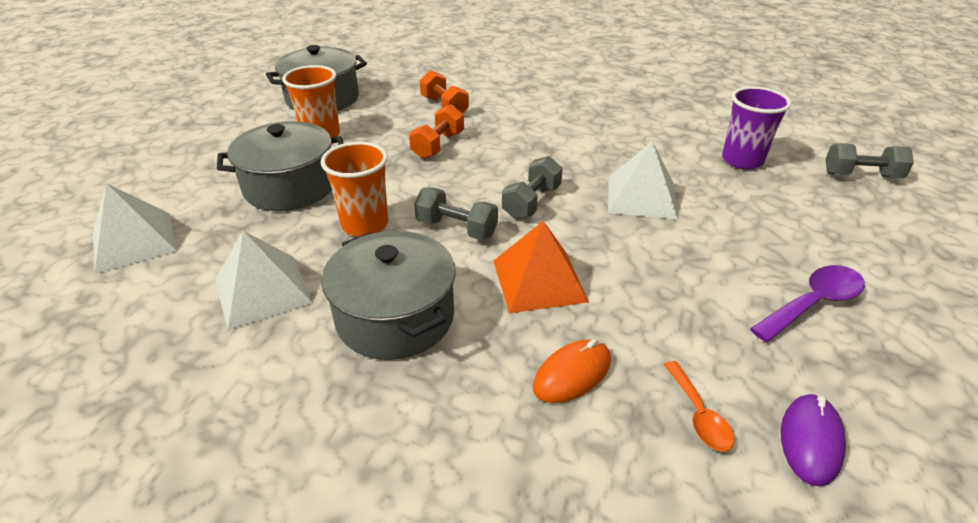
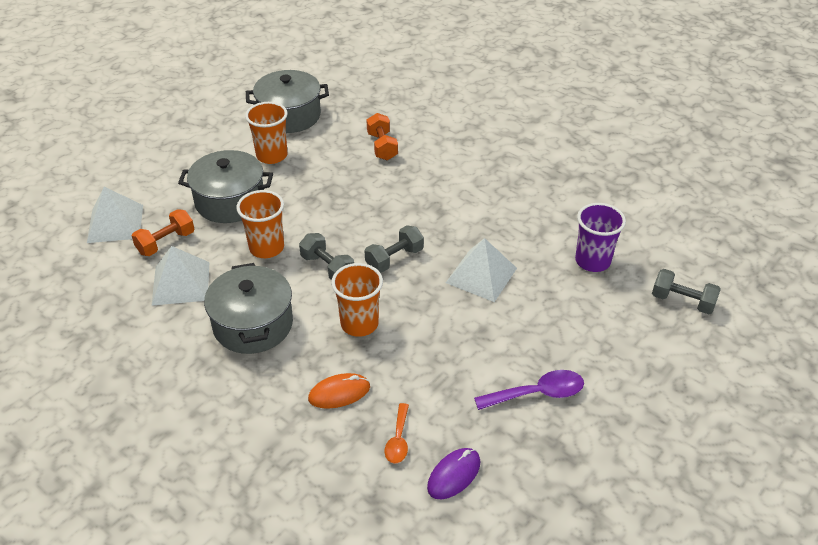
camera: 20 degrees right, 5 degrees up
(438, 145) = (355, 187): orange dumbbell -> orange dumbbell (166, 243)
(539, 280) = (359, 324): orange pyramid -> orange cup

